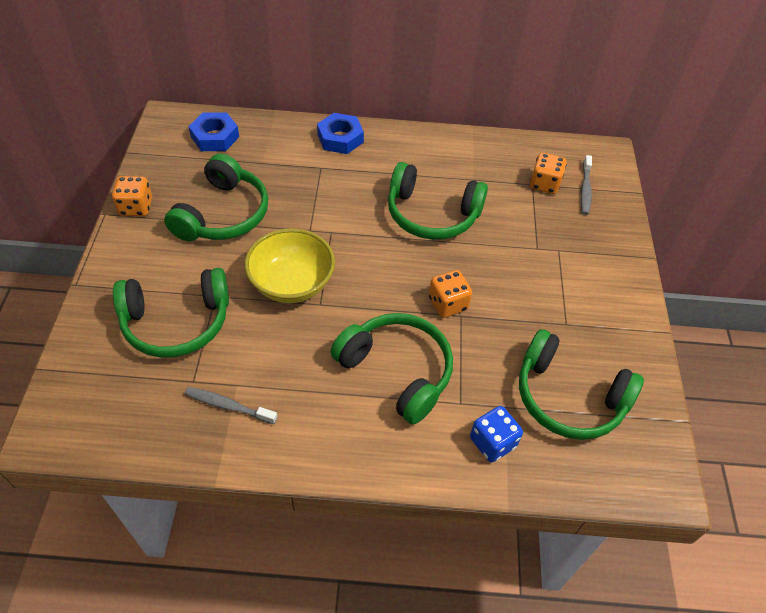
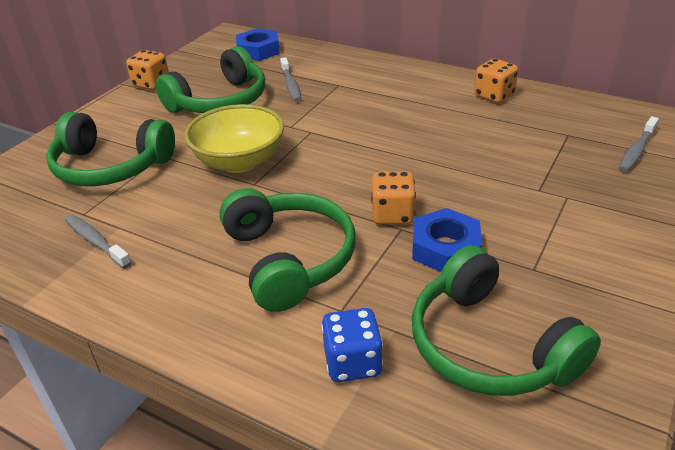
camera: 30 degrees right, 15 degrees down
(277, 178) = (291, 85): none -> grey toothbrush
(340, 138) = (374, 68): blue nut -> blue nut (445, 248)
(432, 214) = (429, 137): green headphones -> none
(544, 184) = (584, 137): orange dice -> orange dice (494, 95)

